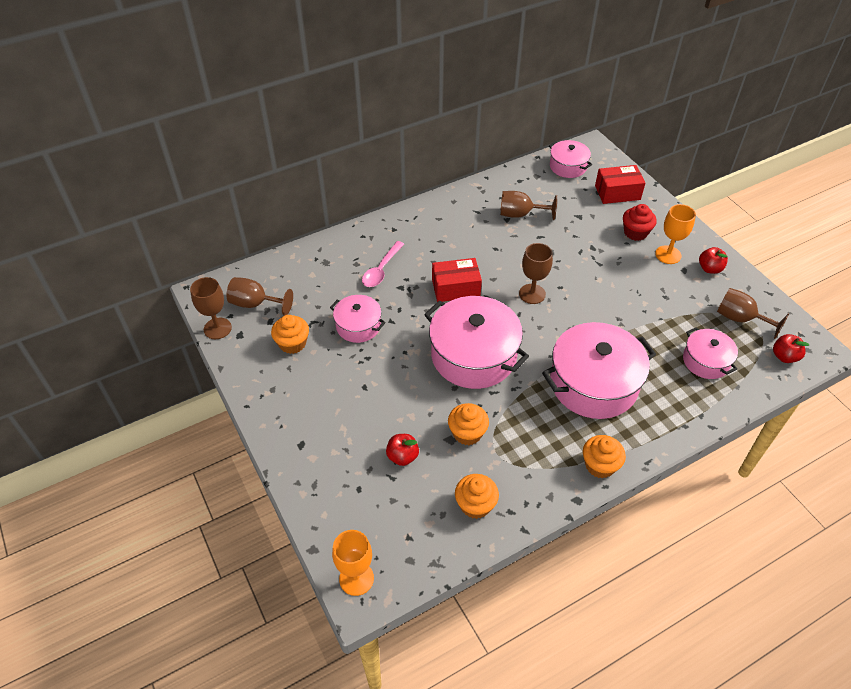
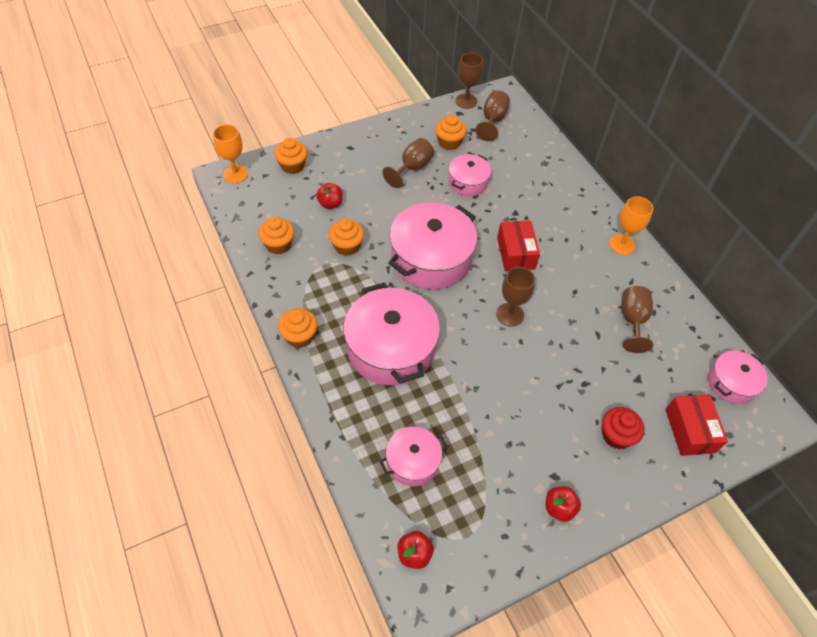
camera: 90 degrees right, 5 degrees up
(337, 508) = (292, 166): none -> orange cupcake
(381, 270) = (537, 200): pink spoon -> none
(668, 255) = (580, 464): orange goblet -> orange goblet (622, 245)
(740, 319) = (474, 520): brown goblet -> brown goblet (412, 168)

